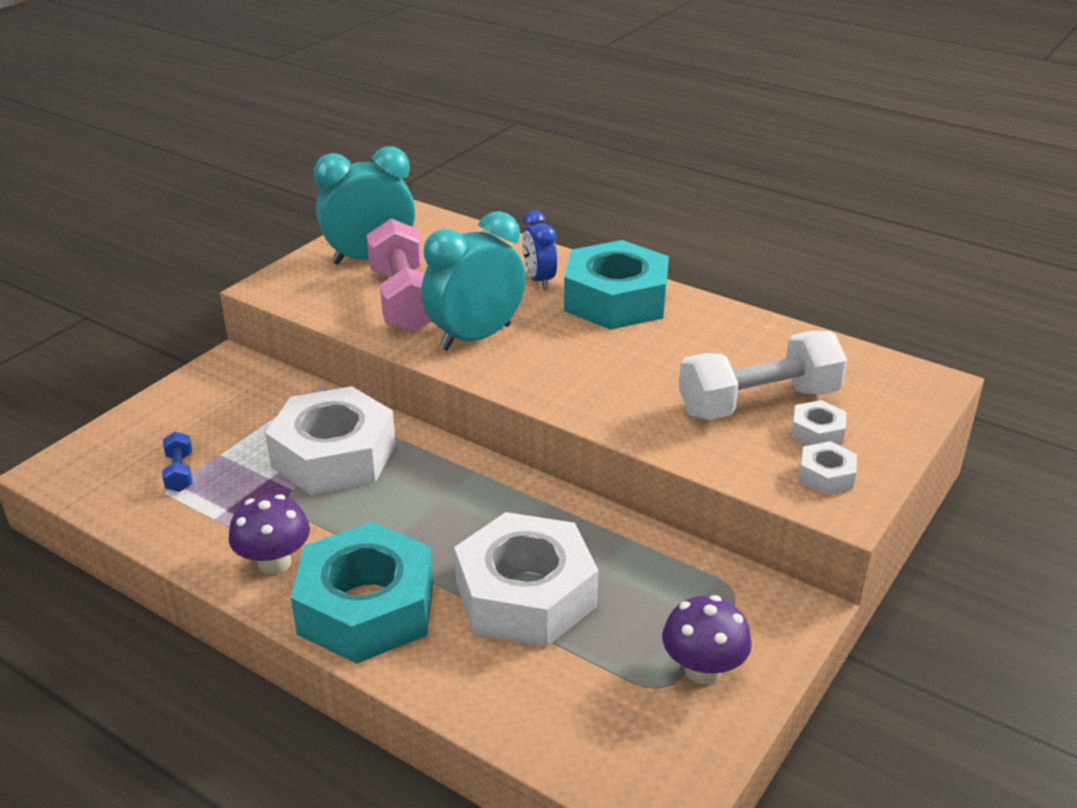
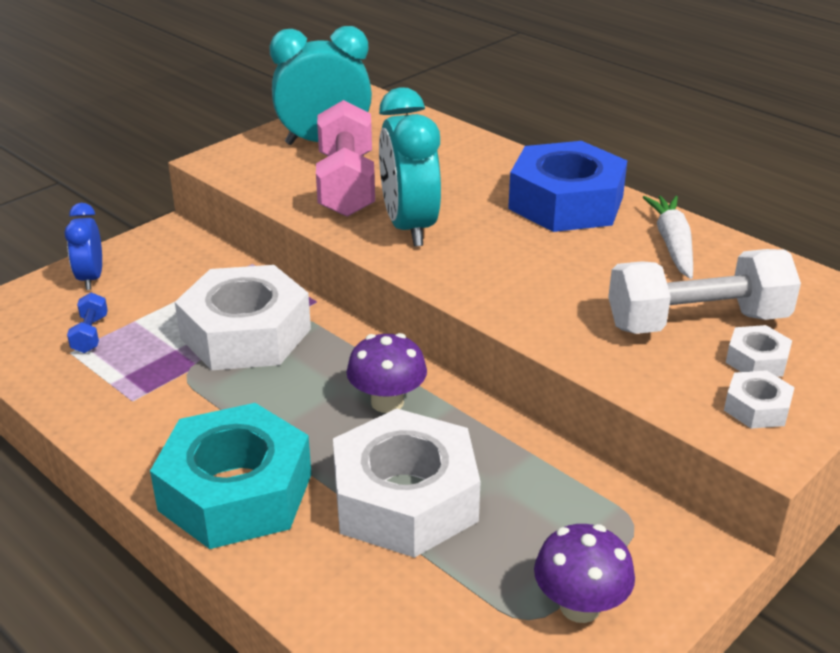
camera: 10 degrees right, 0 degrees up
(274, 563) = (156, 434): purple mushroom -> purple mushroom (387, 402)
(475, 337) = (409, 227): turquoise clock -> turquoise clock turned 75 degrees counterclockwise
(539, 280) = (490, 176): blue clock -> blue clock (91, 278)
(615, 300) = (566, 202): turquoise nut -> blue nut
(721, 331) = (672, 244): none -> white carrot

